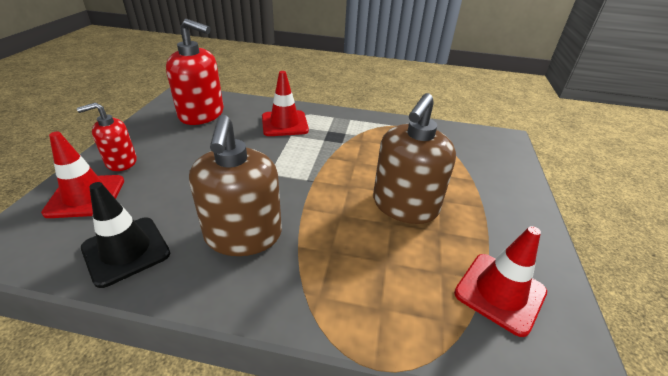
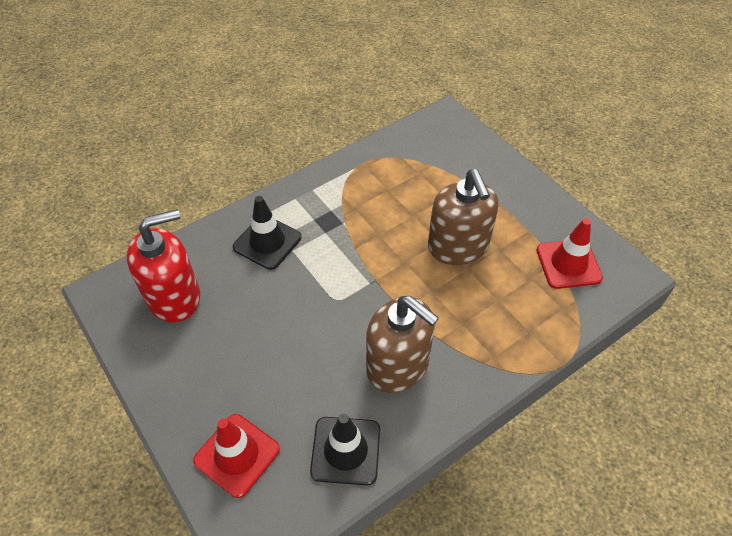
camera: 45 degrees left, 15 degrees up
(121, 162) = (201, 406): red soap dispenser -> none
(284, 124) = (267, 242): red traffic cone -> black traffic cone

